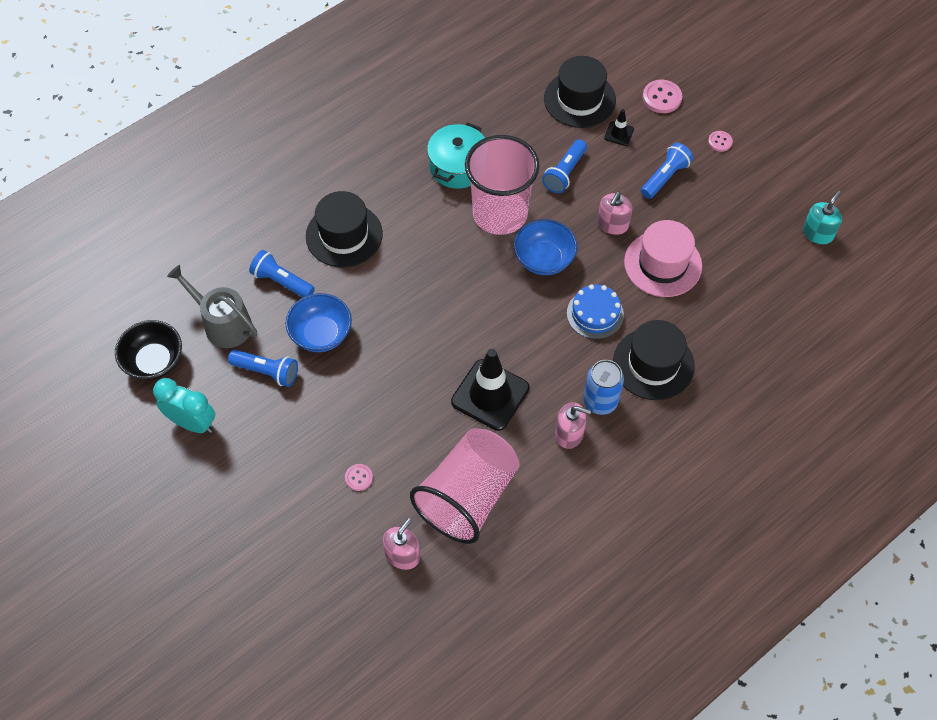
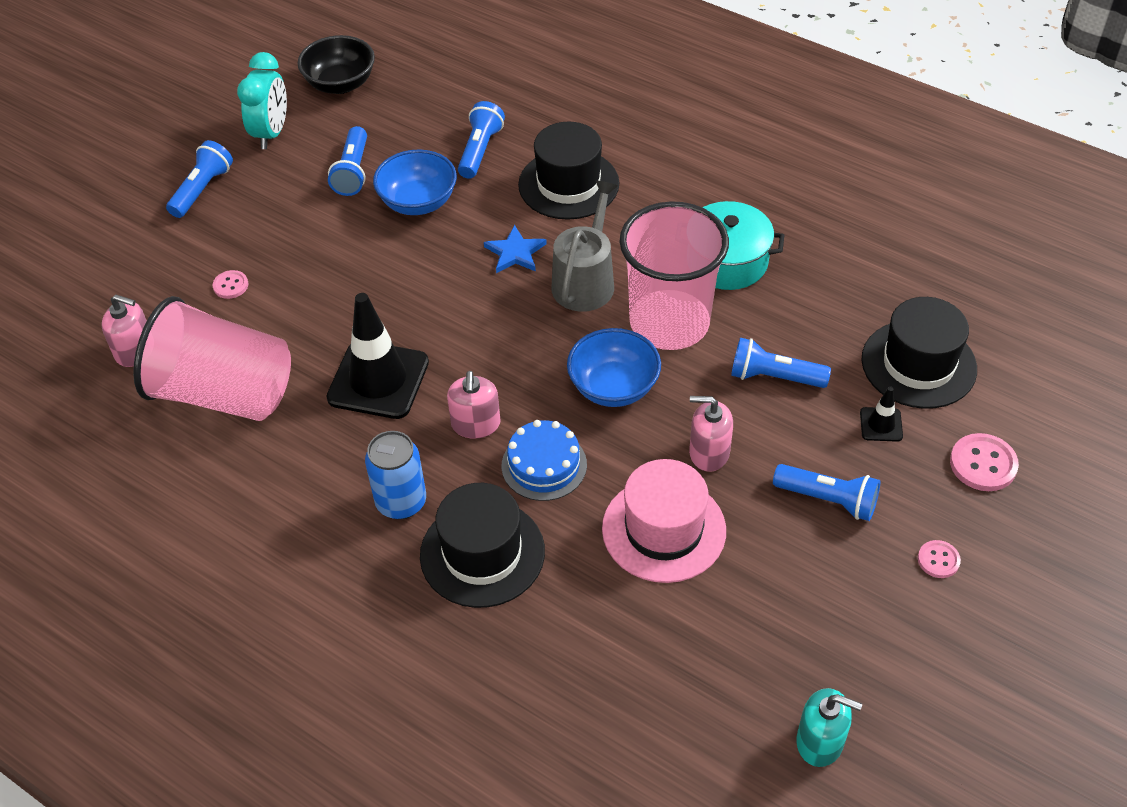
camera: 75 degrees right, 10 degrees down
(223, 324) = (405, 120): grey watering can -> grey watering can (585, 281)
(239, 484) = (202, 189): none -> blue flashlight
(400, 284) = (515, 252): none -> blue star
(569, 433) = (341, 478): pink soap dispenser -> pink soap dispenser (475, 424)

